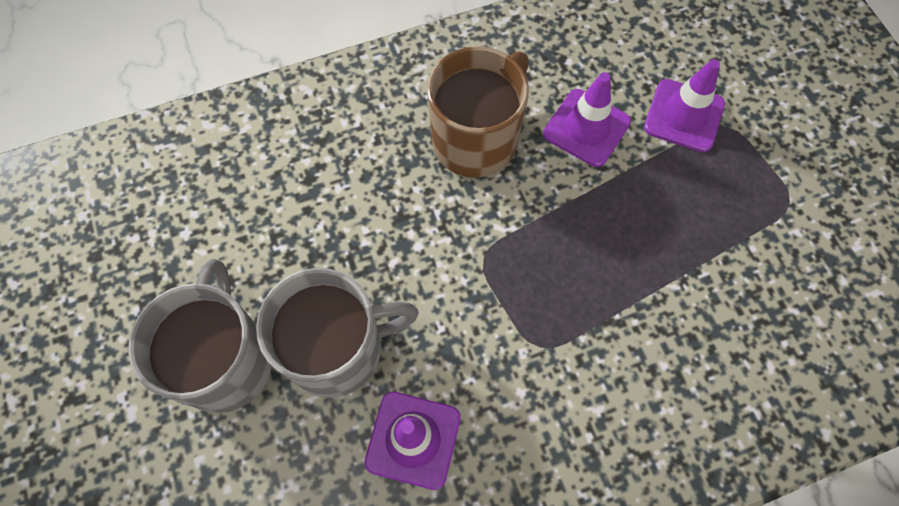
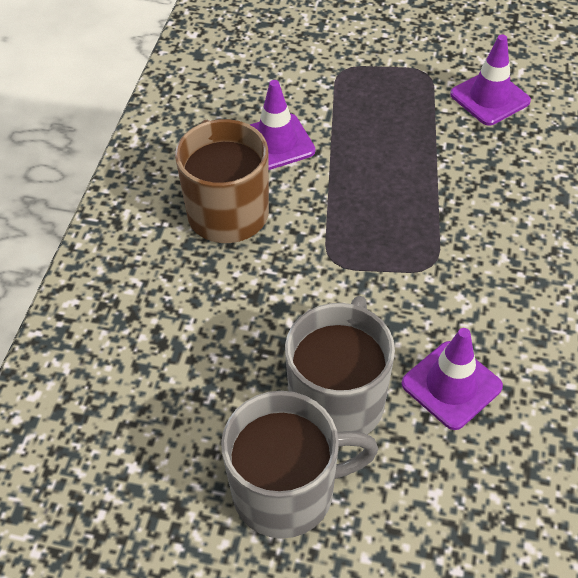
camera: 55 degrees left, 15 degrees down
(226, 361) = (286, 491): grey mug -> grey mug turned 135 degrees clockwise
(684, 116) = (314, 86): purple traffic cone -> purple traffic cone (490, 98)

